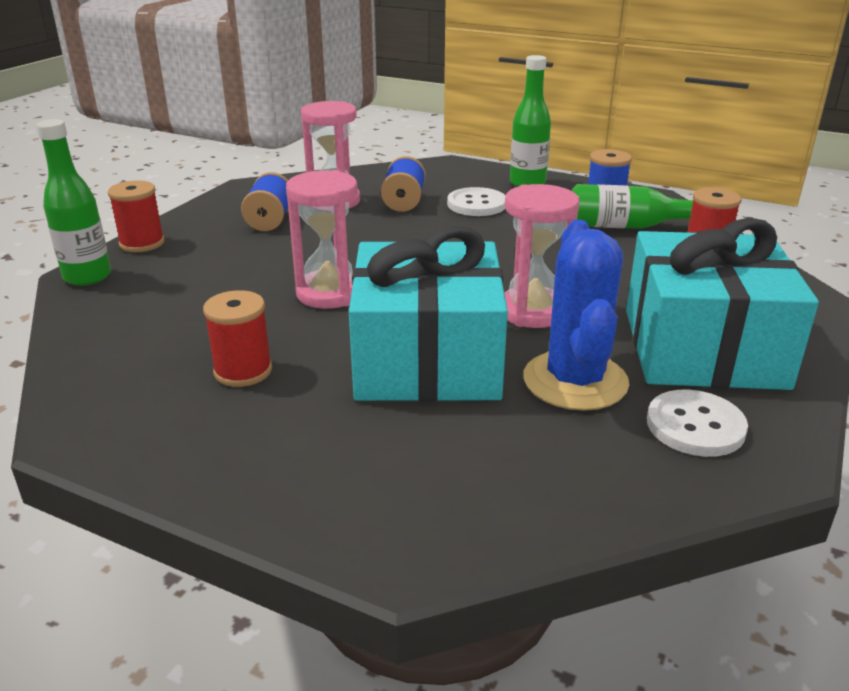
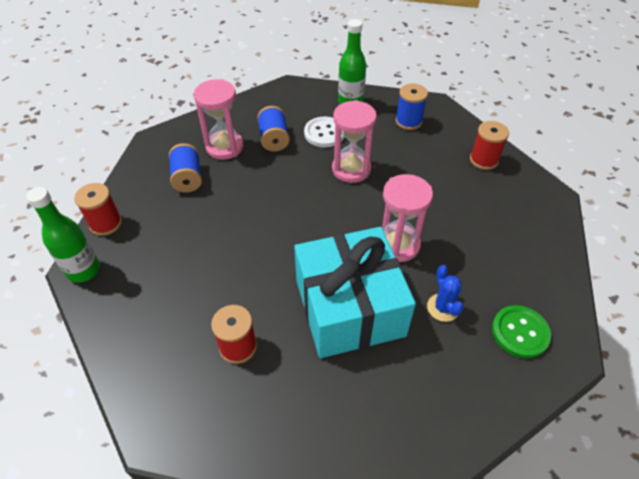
camera: 15 degrees left, 20 degrees up
(329, 293) = (262, 253): pink hourglass -> pink hourglass (351, 169)
(575, 381) = (443, 307): blue cactus -> blue cactus, size x0.51
(628, 226) = (430, 141): green bottle -> none
(695, 426) = (520, 332): white button -> green button
(703, 348) = (506, 259): turquoise gift -> none

